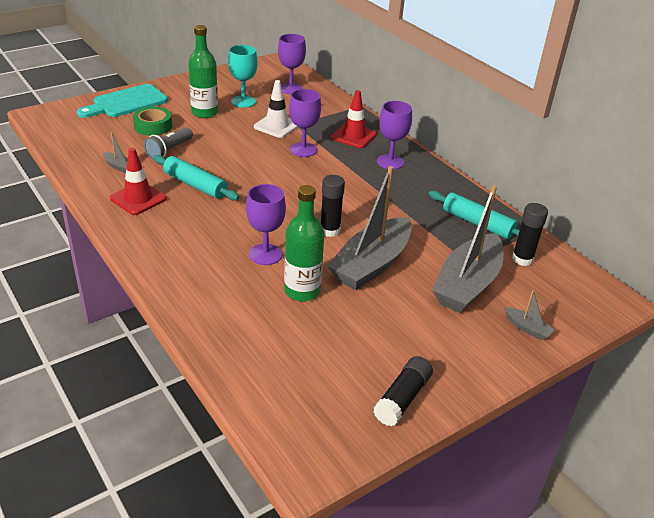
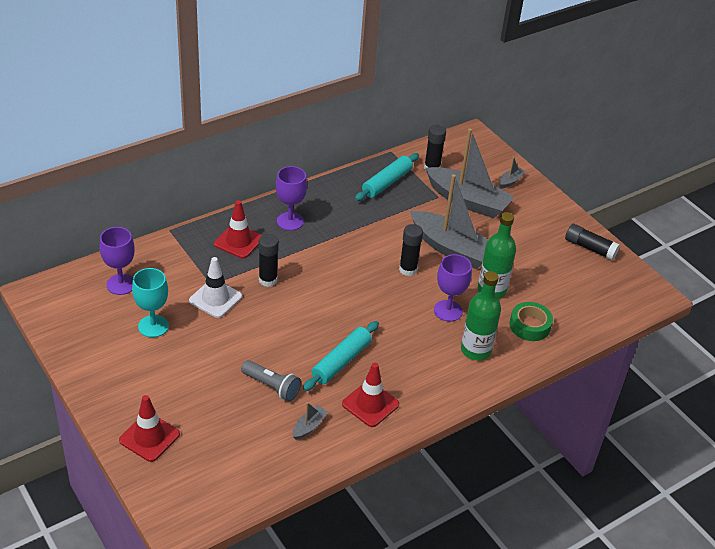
camera: 90 degrees left, 5 degrees up
(126, 102) = (149, 437): turquoise cutting board -> red traffic cone
(153, 126) = (214, 405): green tape -> green tape (529, 326)
(204, 113) = (181, 360): green bottle -> green bottle (476, 350)
(303, 150) = (268, 280): purple goblet -> black glue stick

